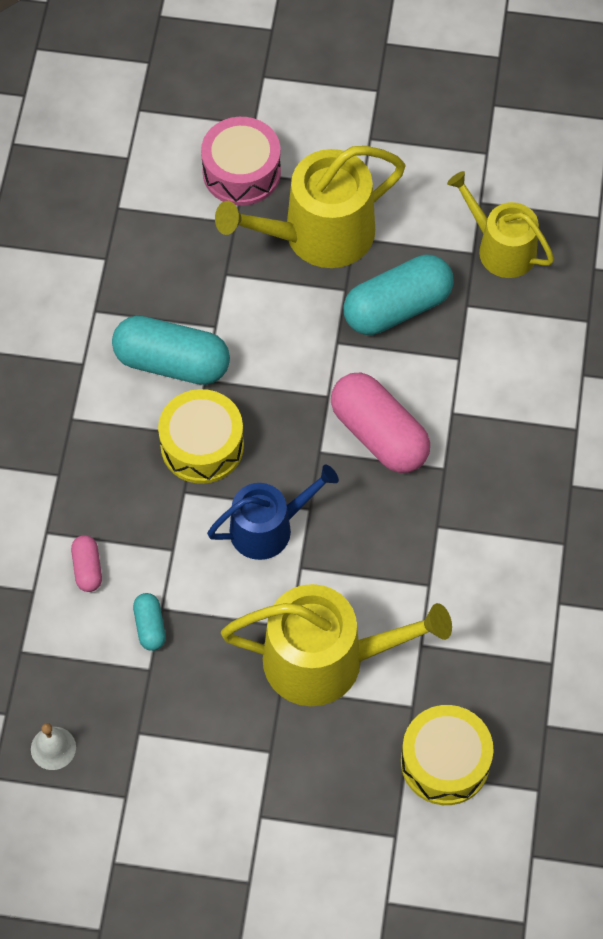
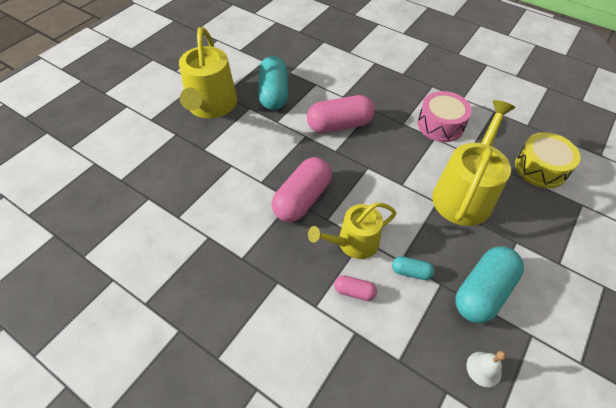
camera: 65 degrees left, 10 degrees down
(172, 363) = (240, 193): turquoise capsule -> turquoise capsule (483, 292)
(202, 446) = (302, 199): yellow drum -> pink capsule
(241, 172) = (149, 120): pink drum -> pink drum (440, 125)
(268, 528) = (371, 189): blue watering can -> none
(501, 248) = (268, 52): yellow watering can -> yellow watering can (353, 243)

